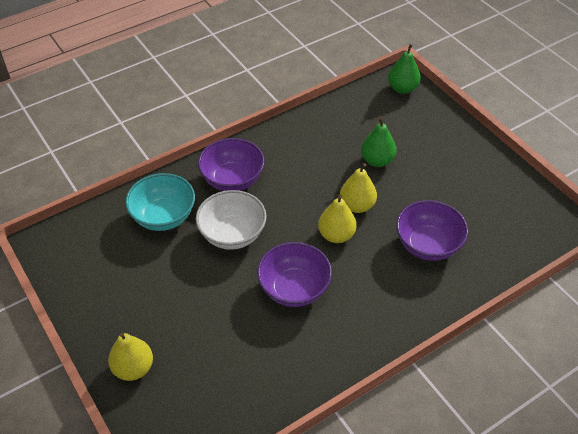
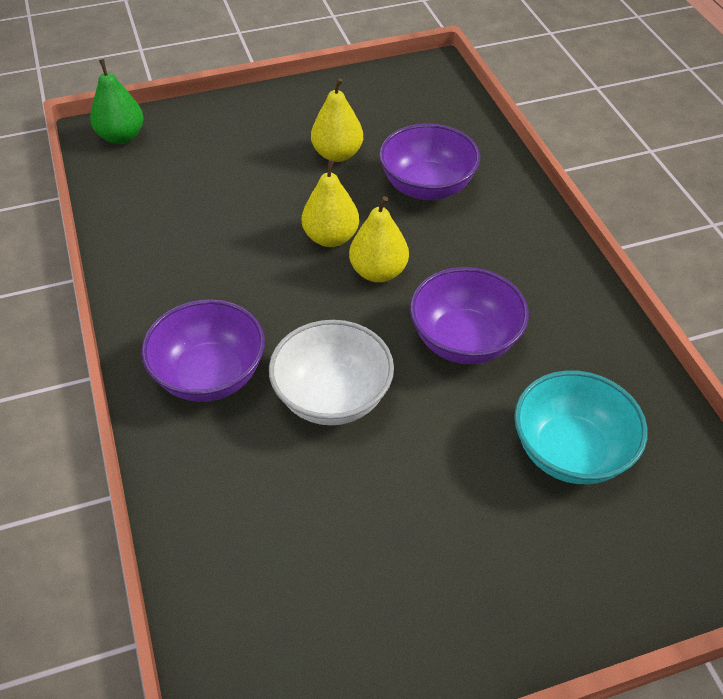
camera: 75 degrees left, 0 degrees up
(133, 368) = (578, 587): yellow pear -> yellow pear (337, 154)
(163, 217) = (253, 493): turquoise bowl -> turquoise bowl (570, 451)
(377, 160) = (253, 197): green pear -> none

